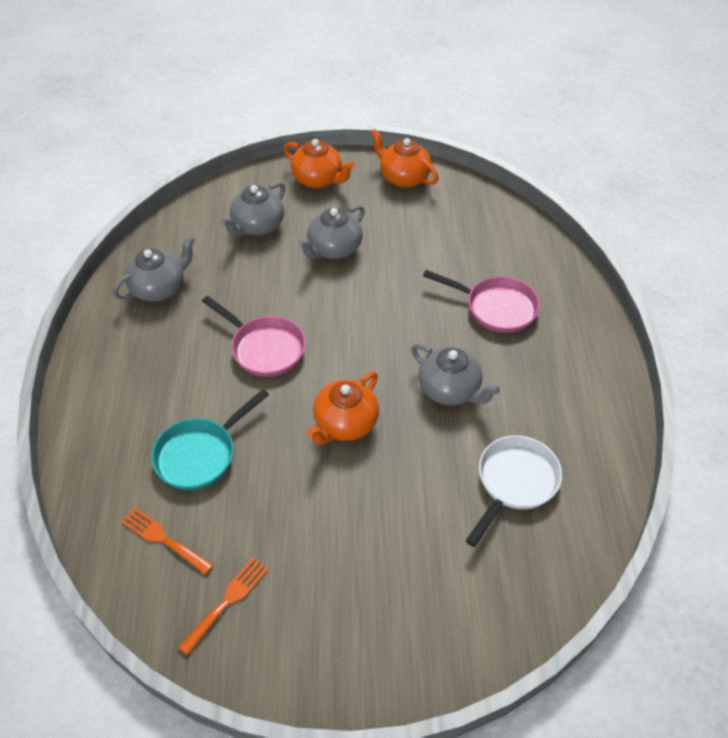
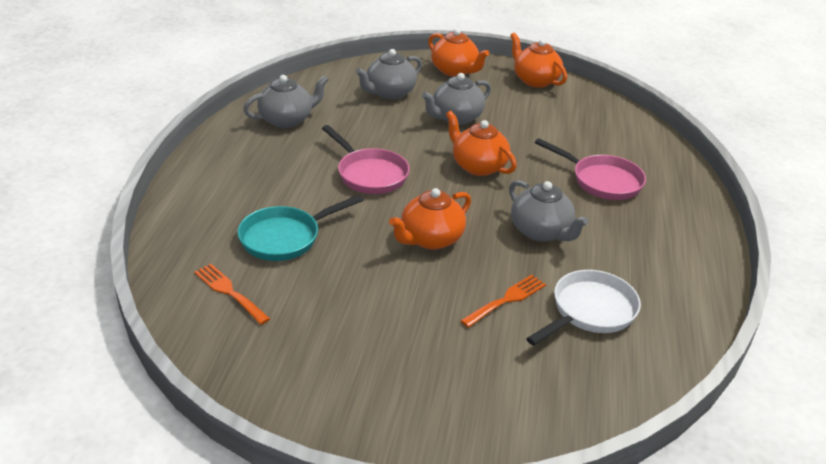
camera: 10 degrees right, 15 degrees down
(227, 601) = (274, 349): orange fork -> orange fork (506, 300)
(371, 313) = (478, 166): none -> orange teapot

